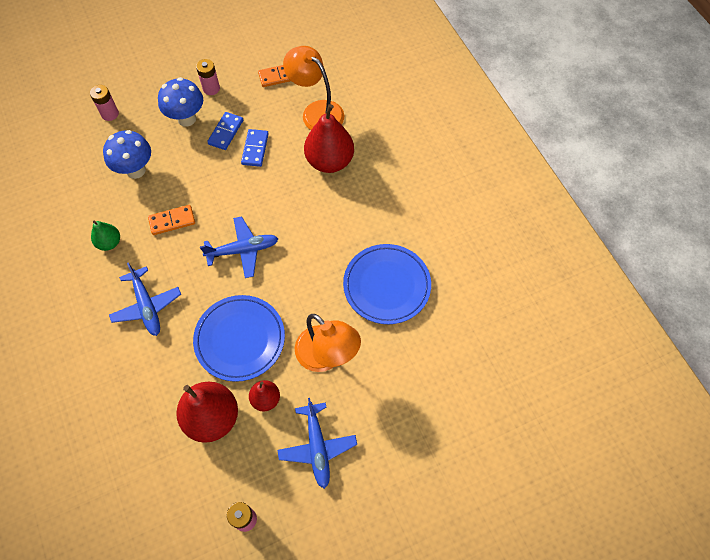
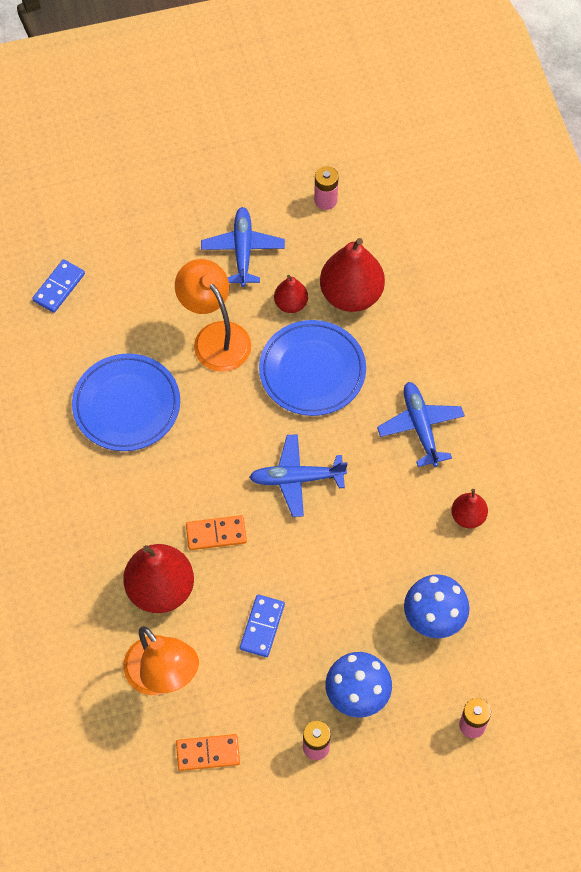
camera: 170 degrees left, 0 degrees up
(109, 243) = (468, 516): green pear -> red pear
(172, 221) = (385, 534): orange domino -> orange domino (216, 534)
(226, 132) = (301, 662): blue domino -> blue domino (59, 287)

